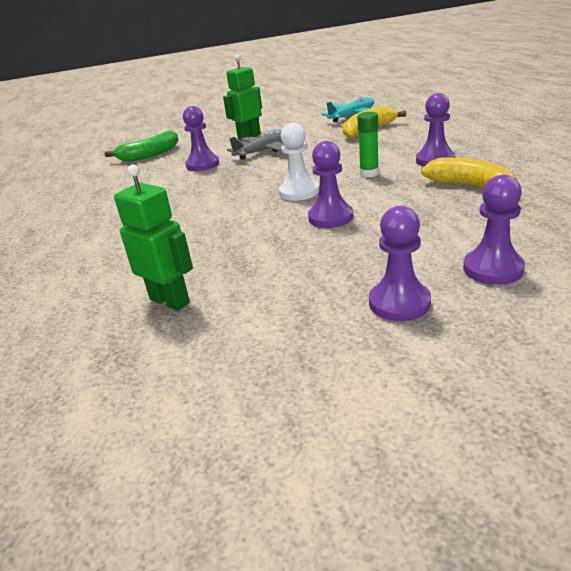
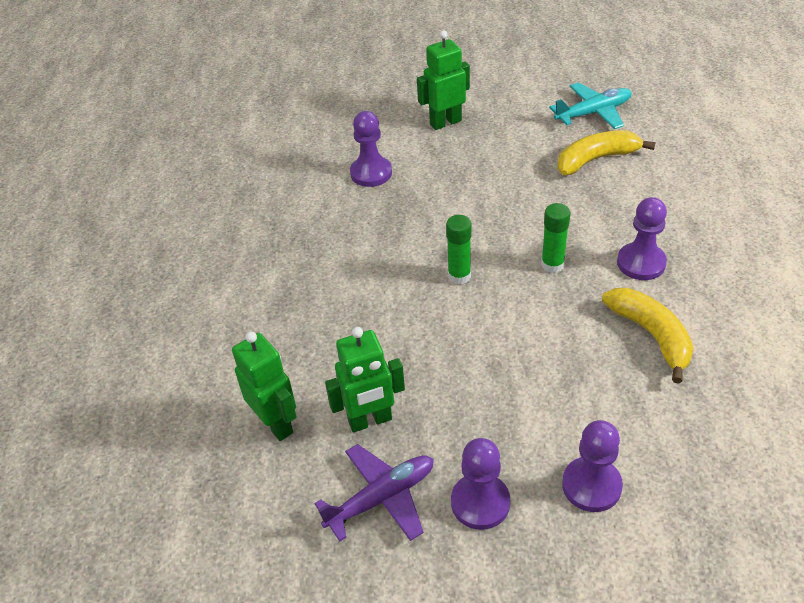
camera: 15 degrees right, 15 degrees up
(150, 155) = (315, 125): green banana -> none
(263, 279) = (370, 421): none -> green robot
(264, 151) = (452, 166): grey plane -> none
(299, 192) = (459, 276): white pawn -> green glue stick
(300, 323) = (382, 498): none -> purple plane
(330, 217) = (474, 339): purple pawn -> none

